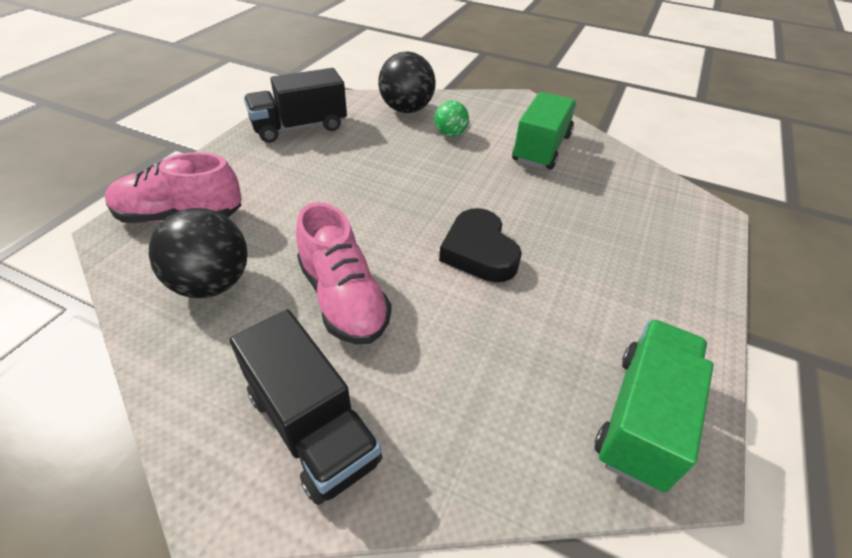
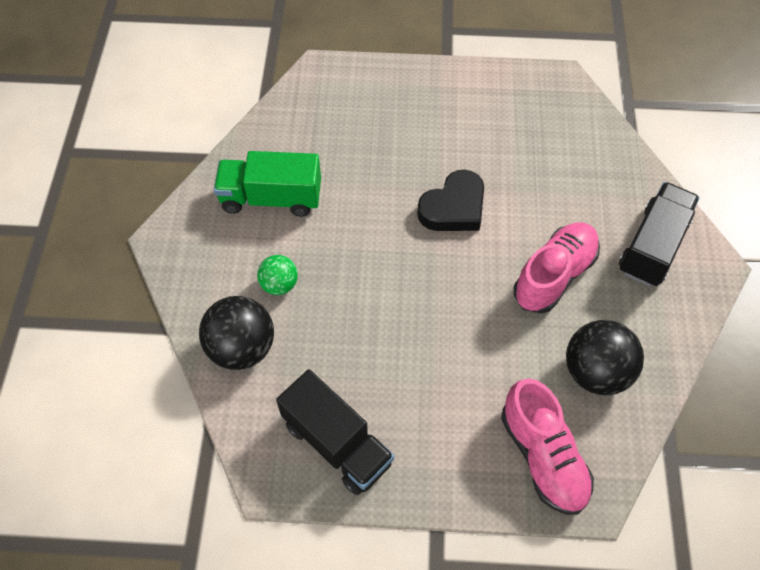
camera: 110 degrees left, 15 degrees up
(642, 417) = (544, 99): green truck -> none

